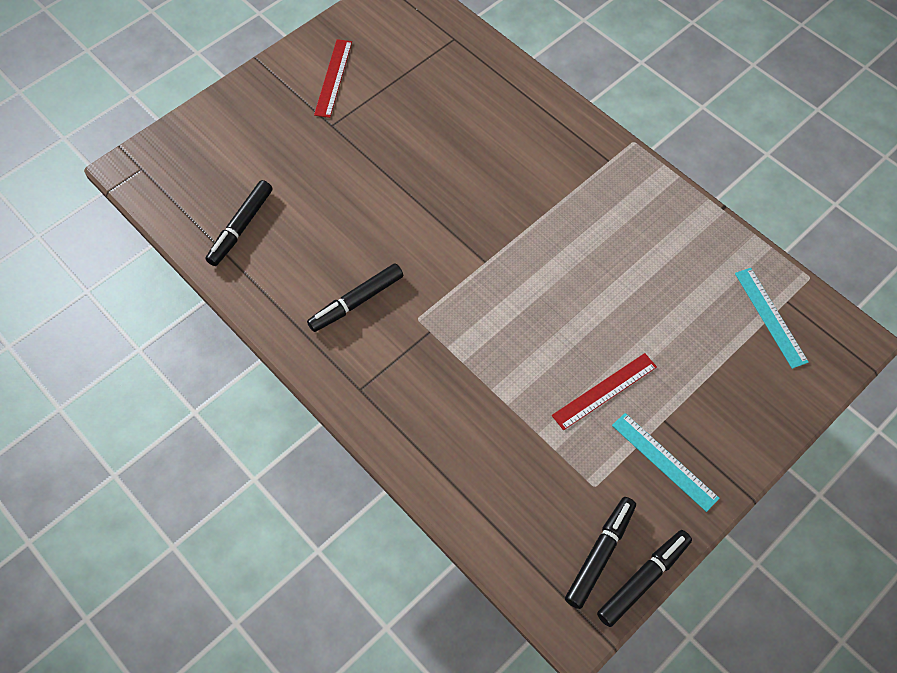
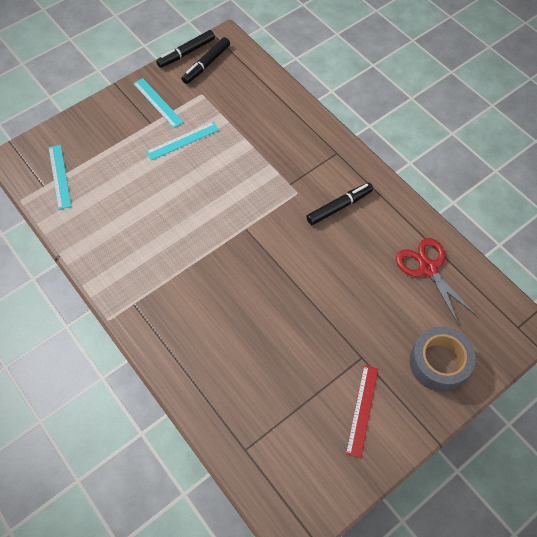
camera: 175 degrees left, 0 degrees up
(241, 227) = (428, 268): black marker -> red scissors
(243, 125) = (439, 363): none -> grey tape
(604, 391) = (182, 141): red ruler -> turquoise ruler

